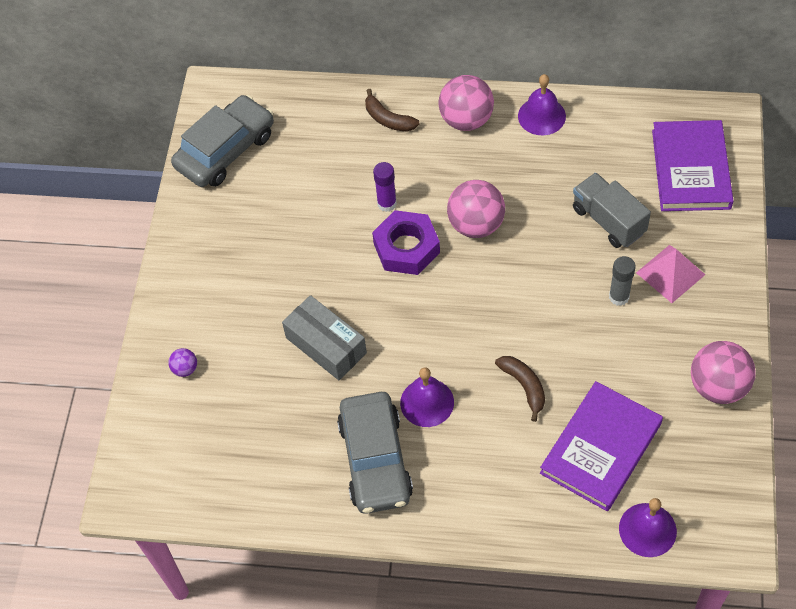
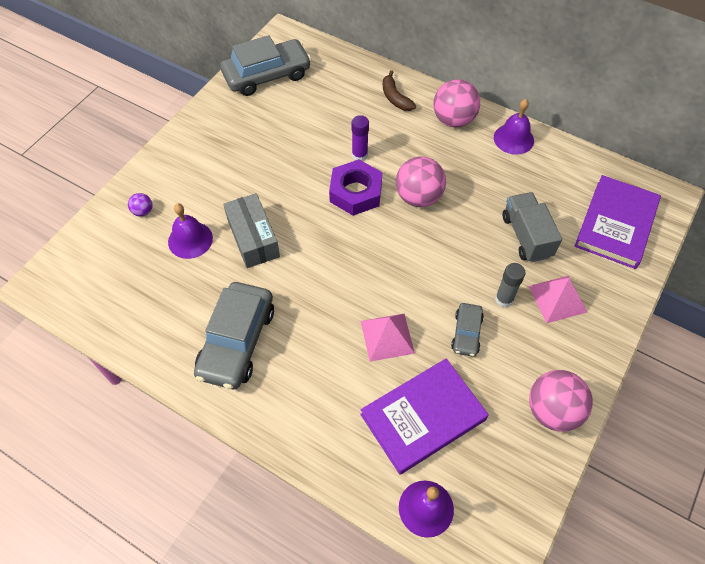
camera: 20 degrees right, 0 degrees up
(427, 402) = (303, 315): purple bell -> purple bell (190, 240)
(524, 386) = (387, 337): brown banana -> pink pyramid
(600, 348) = (466, 333): none -> grey car

